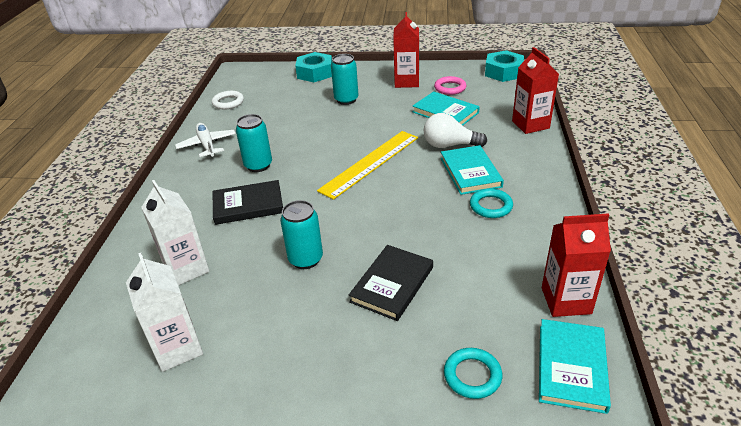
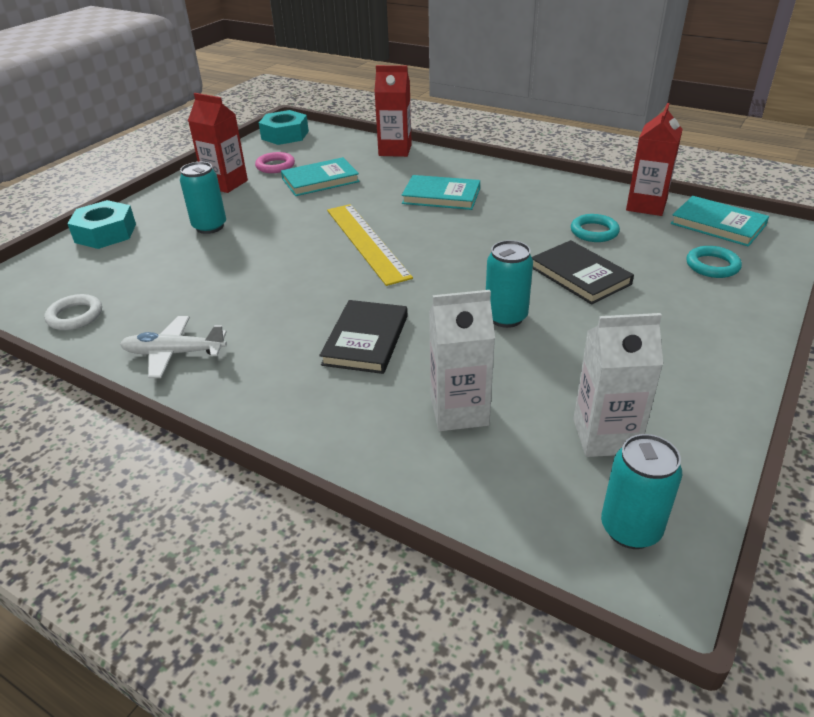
camera: 65 degrees left, 0 degrees up
(258, 165) = (283, 317): turquoise can -> turquoise can (630, 529)
(449, 145) = (384, 193): white light bulb -> none
(491, 206) = (502, 201): turquoise ring -> turquoise ring (594, 232)

